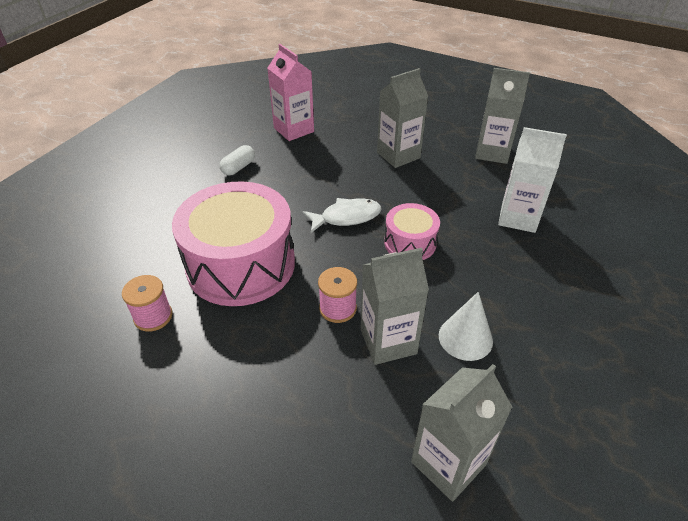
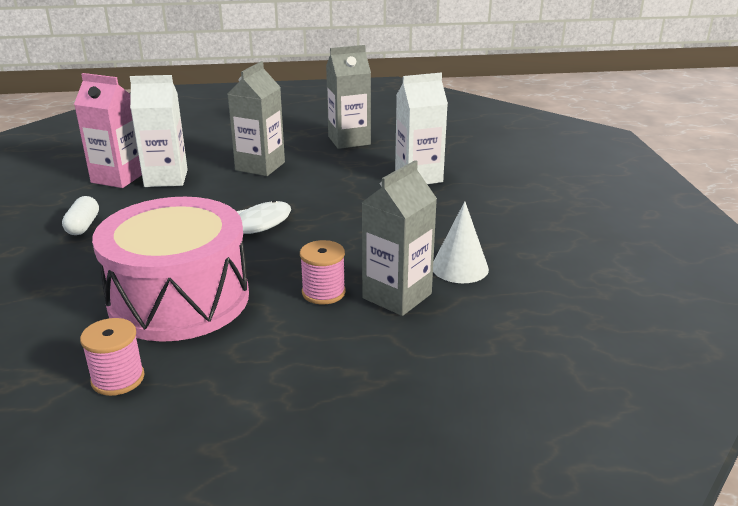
camera: 35 degrees left, 15 degrees down
(323, 142) = (166, 178): none -> white carton
(410, 243) = (341, 223): pink drum -> none
(448, 463) = (532, 349): grey carton -> none

